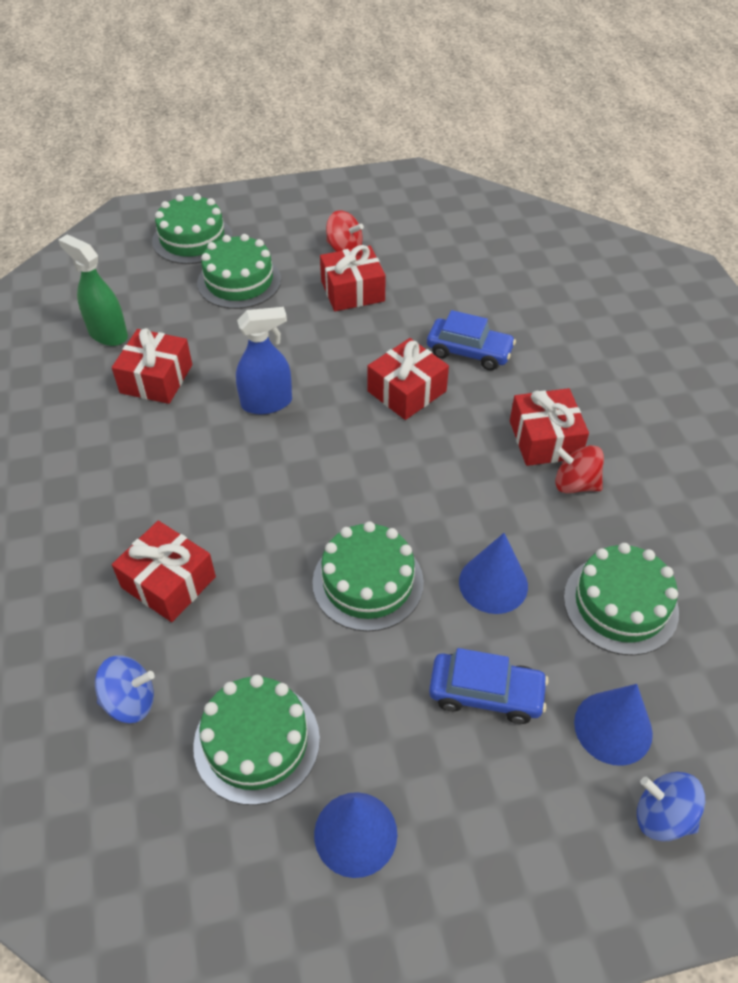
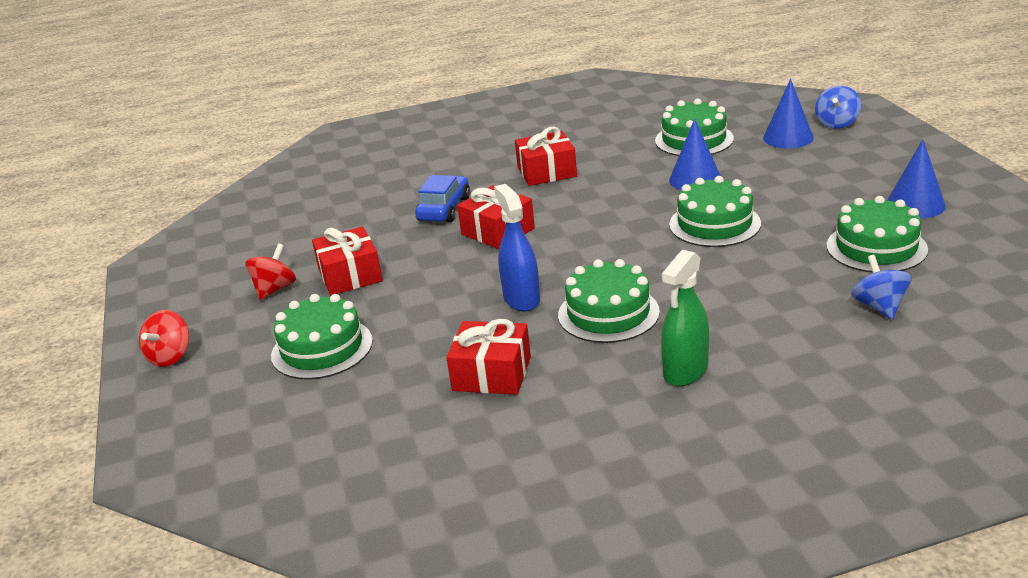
camera: 90 degrees left, 20 degrees down
(108, 334) = (413, 428): green spray bottle -> green spray bottle (685, 371)
(168, 582) = (756, 312): red gift -> none
(192, 239) = (227, 399): green cake -> green cake (608, 313)
(486, 693) = (787, 174): blue car -> none
(575, 484) = (591, 159): red spinning top -> red spinning top (170, 356)

